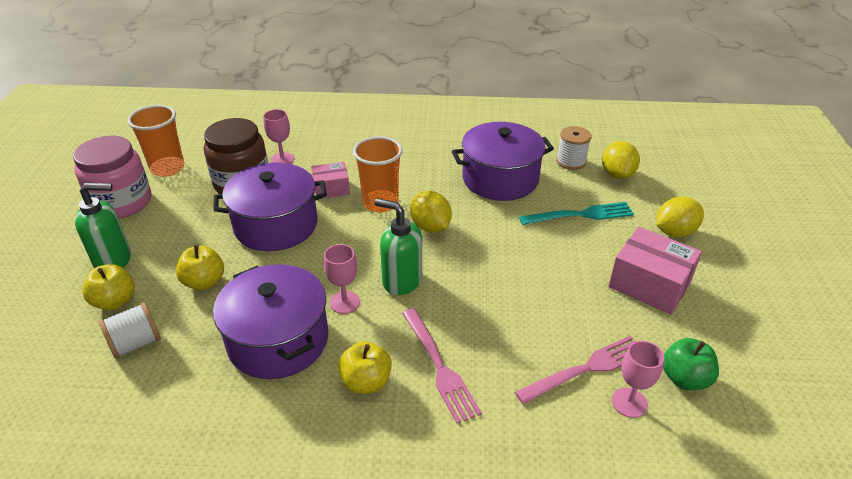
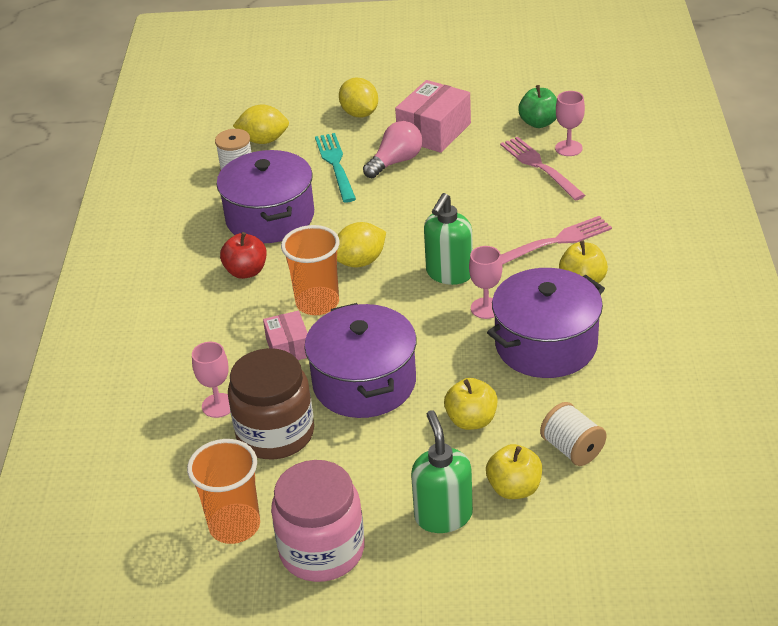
camera: 90 degrees left, 0 degrees up
(429, 168) = (246, 271): none -> red apple
(588, 253) = (396, 162): none -> pink light bulb

